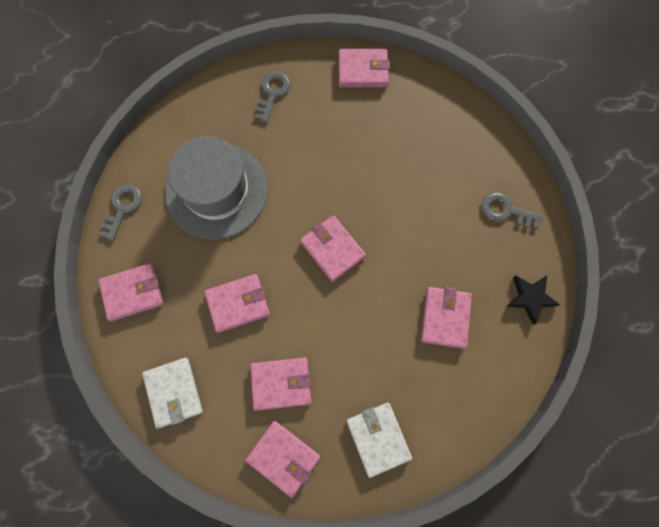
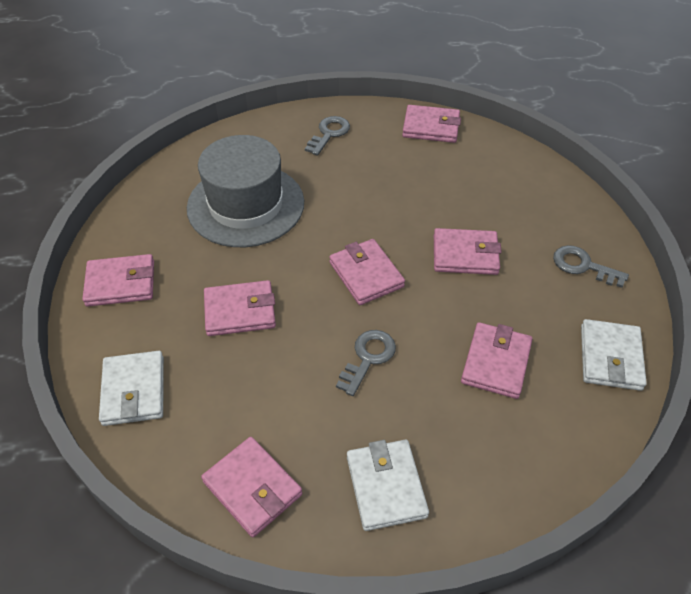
camera: 10 degrees right, 25 degrees down
(122, 208) = (137, 207): grey key -> grey key (368, 358)
(281, 383) = (271, 402): pink wallet -> pink wallet (465, 255)
(530, 298) = (610, 357): black star -> white wallet

